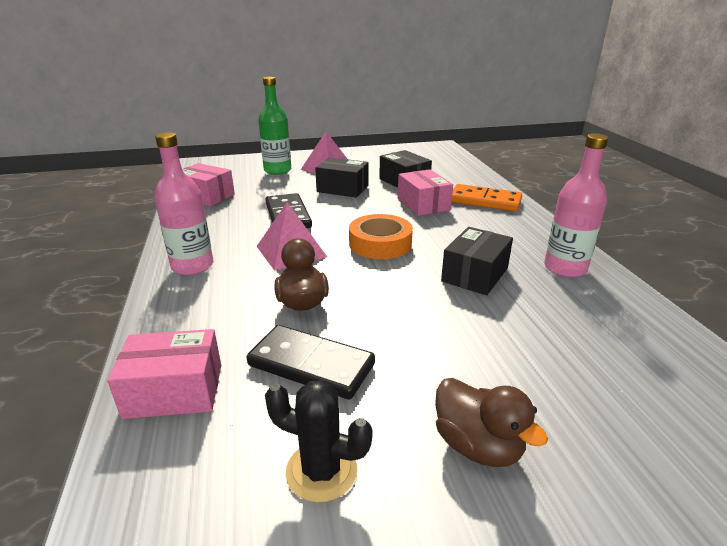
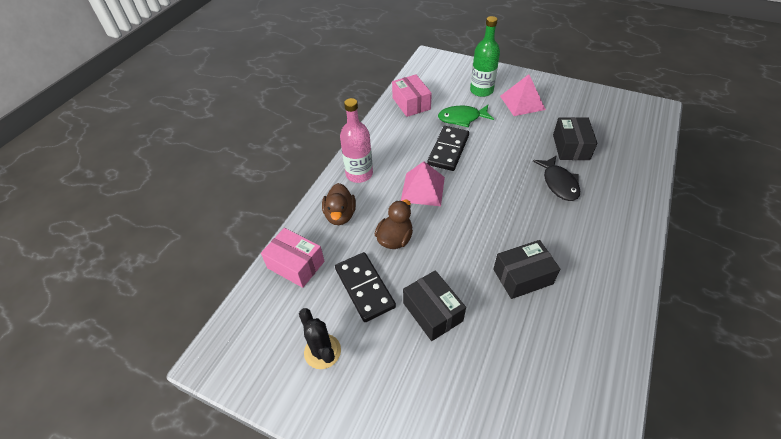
camera: 40 degrees right, 20 degrees up
(278, 191) = (462, 118): none -> green fish
(342, 189) = (512, 135): black box -> black box (432, 312)
(380, 243) = (486, 211): orange tape -> none
(423, 204) = (559, 183): pink box -> black fish
(477, 445) = (399, 390): brown duck -> brown duck (340, 215)
(485, 201) = (617, 203): orange domino -> none
(565, 268) = (599, 309): pink bottle -> none

